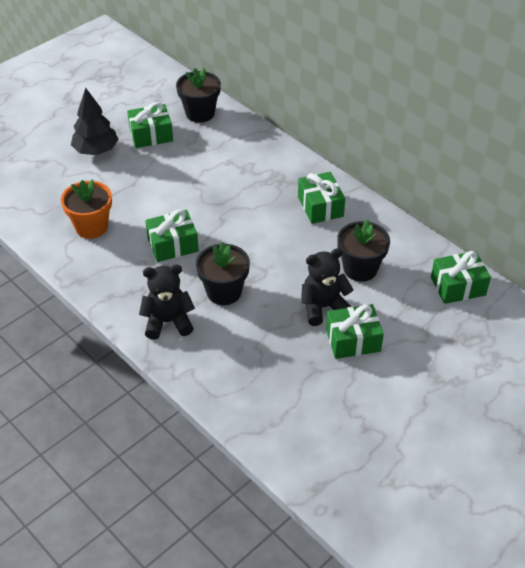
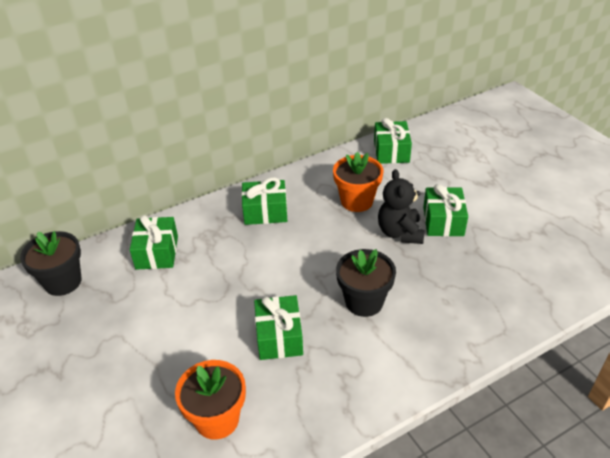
camera: 75 degrees left, 5 degrees down
(96, 150) = (67, 399): black tree -> none
(151, 135) = (73, 334): green gift -> green gift (157, 252)
(168, 322) = (399, 356): black teddy bear -> none
(360, 269) = (356, 201): black flower pot -> orange flower pot

